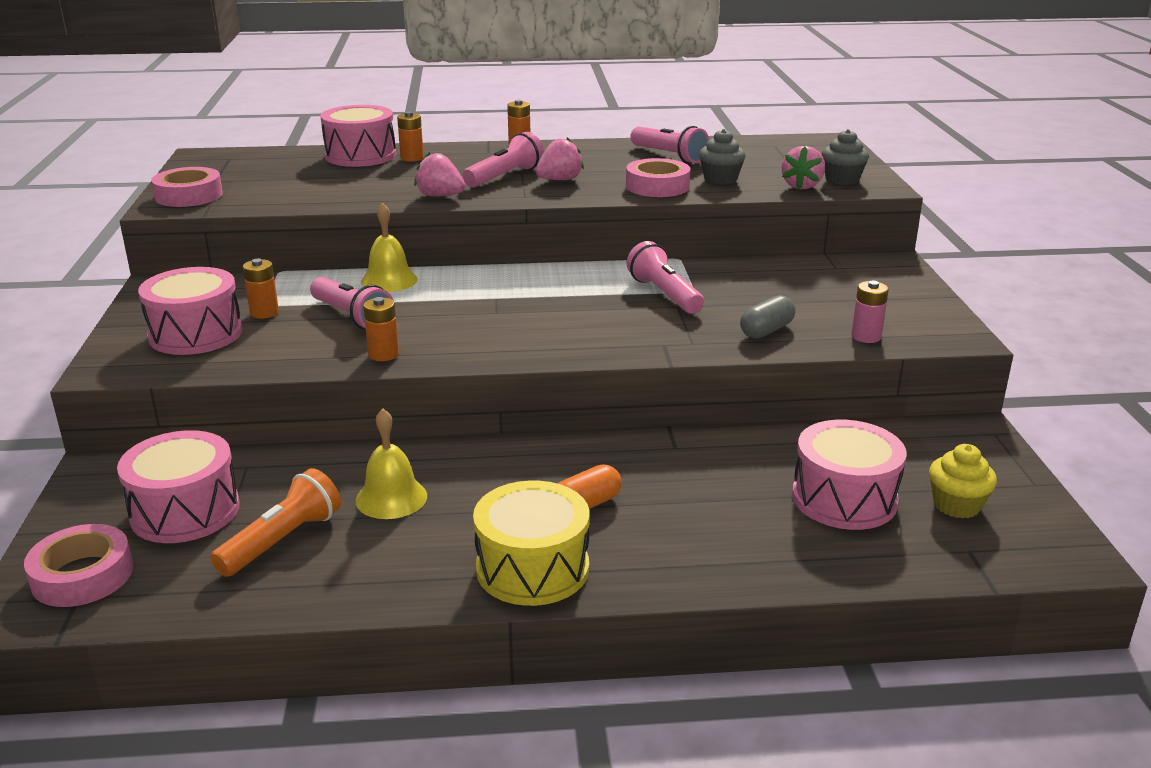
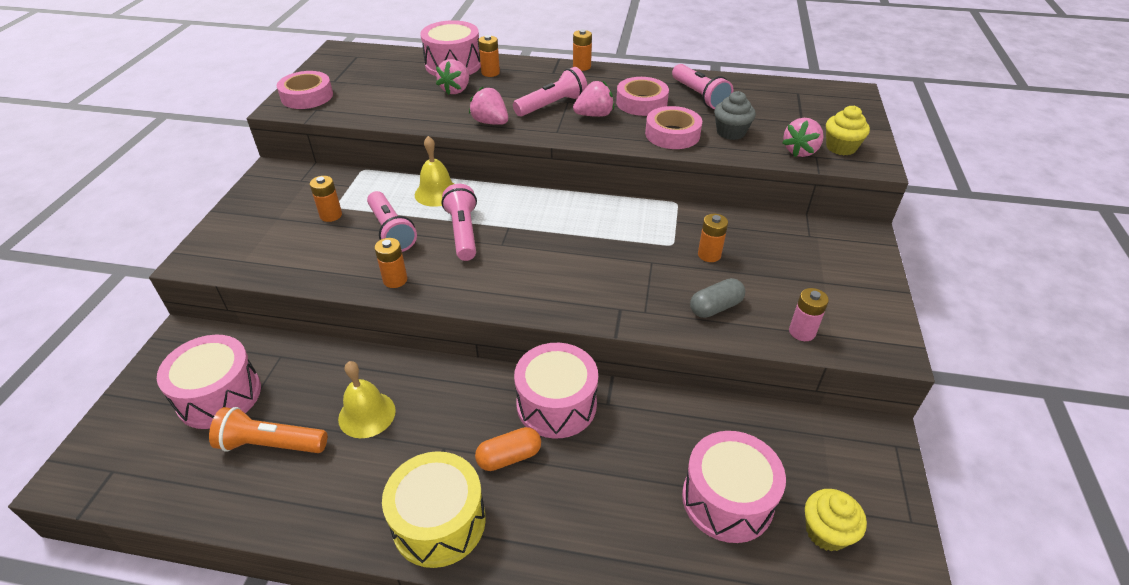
camera: 15 degrees right, 15 degrees up
(82, 575) = (124, 448): pink tape -> pink tape (641, 102)
(196, 334) = (273, 231): pink drum -> pink drum (556, 404)
(282, 541) = (271, 444): orange flashlight -> orange flashlight turned 135 degrees counterclockwise
(379, 175) = (456, 90): none -> pink strawberry
(664, 294) = (646, 246): pink flashlight -> pink flashlight (463, 232)
(737, 293) = (709, 255): none -> orange battery
(842, 179) = (841, 147): grey cupcake -> yellow cupcake

